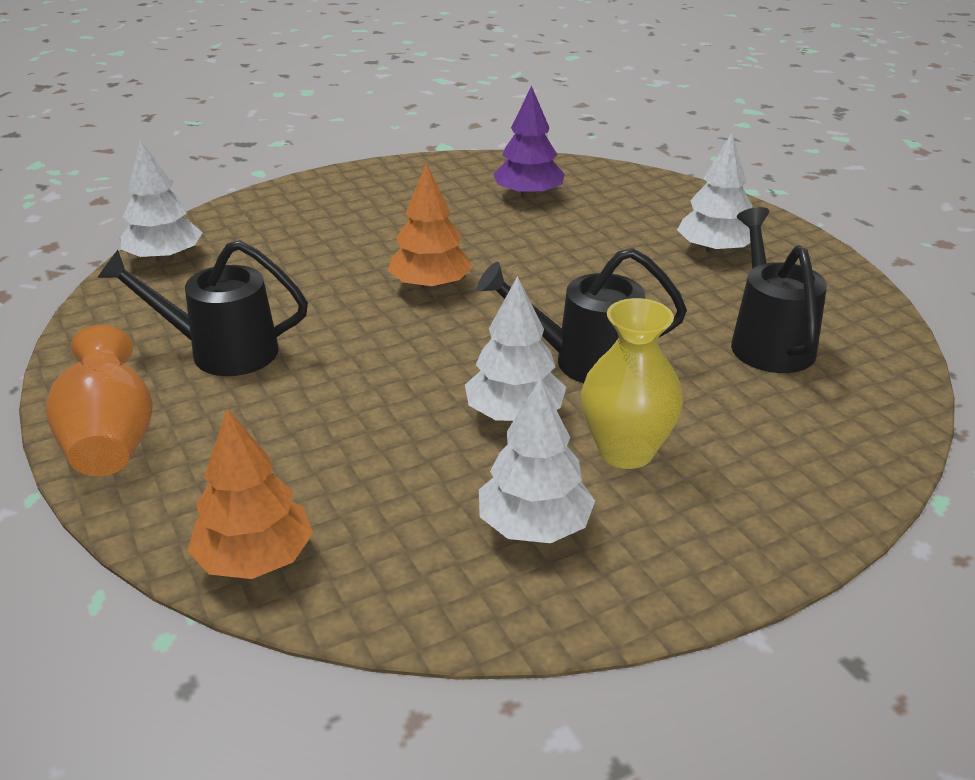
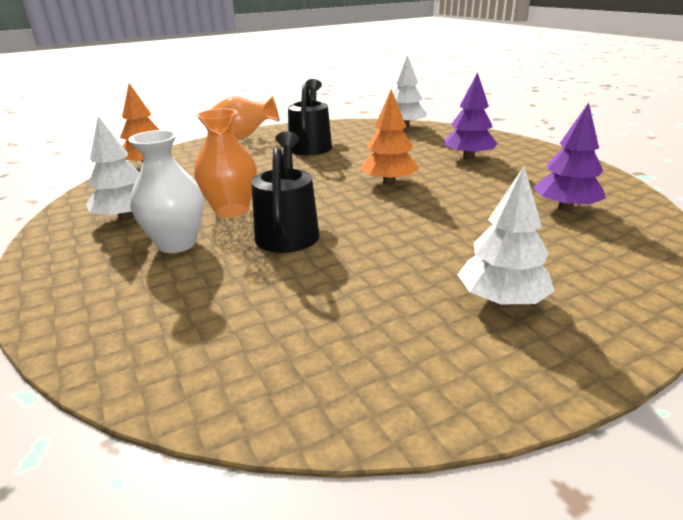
camera: 90 degrees right, 5 degrees down
(351, 224) = (468, 157): none -> purple tree
(514, 414) = (231, 210): white tree -> orange vase
(626, 451) = (177, 244): yellow vase -> white vase
(768, 341) = (311, 317): black watering can -> none

